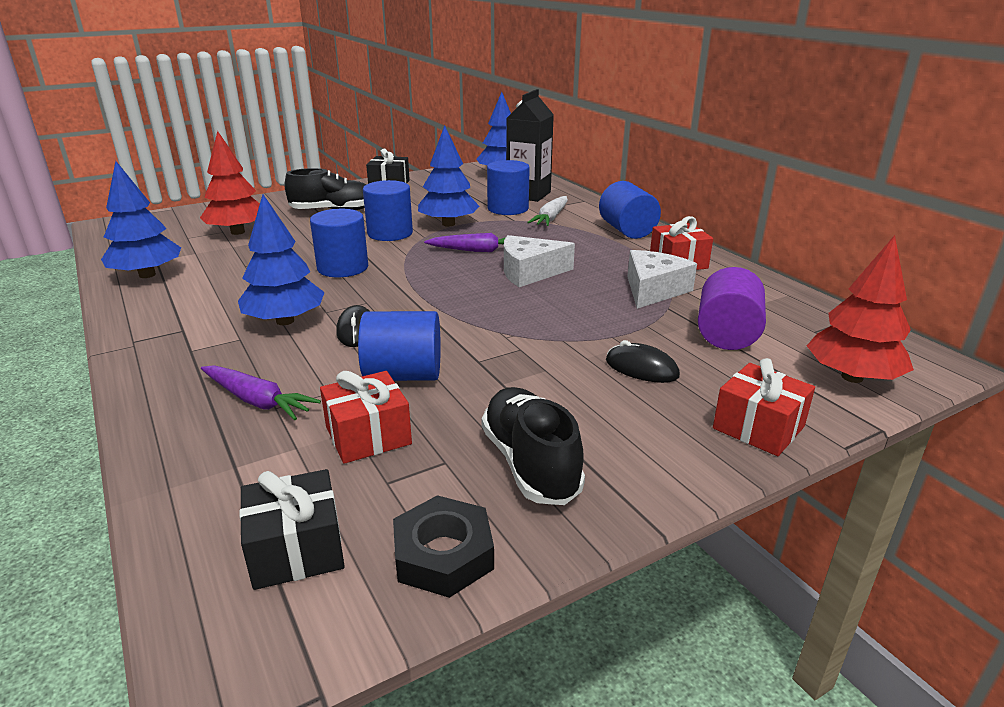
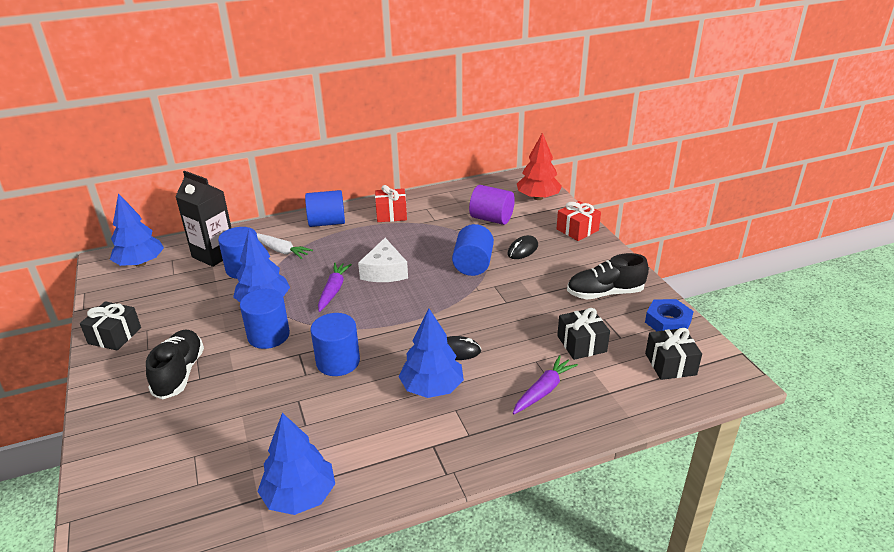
camera: 80 degrees left, 5 degrees up
(238, 232) = (204, 442): red tree -> none
(368, 435) = (581, 344): red gift -> black gift
(403, 375) = (519, 331): blue cylinder -> blue cylinder (473, 265)
(443, 554) = (668, 321): black nut -> blue nut
(653, 290) = (430, 230): white cheese -> none

